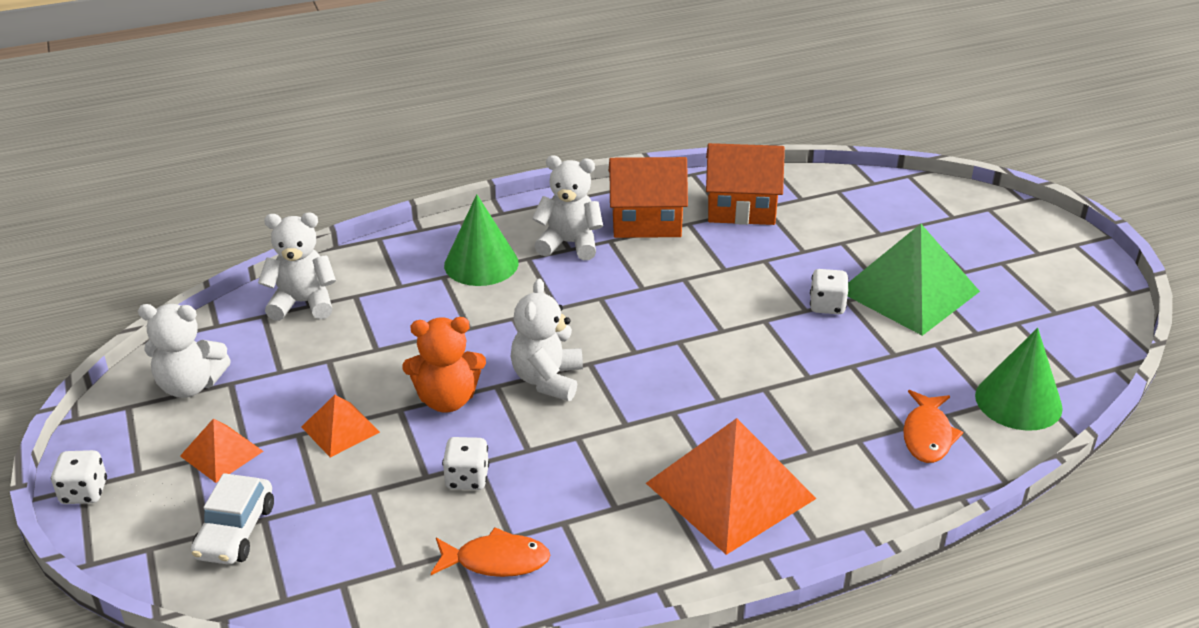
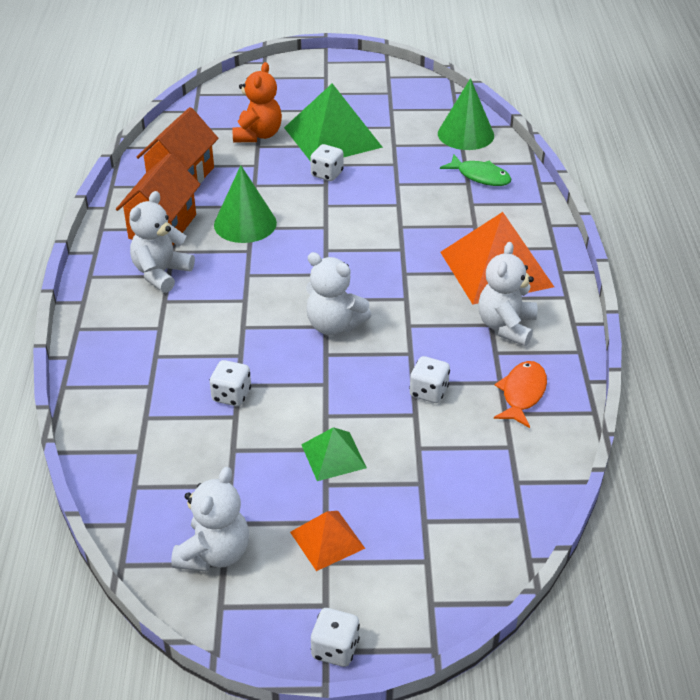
camera: 70 degrees left, 5 degrees up
(235, 531) = (433, 541): white car -> none
(303, 303) = (133, 455): white teddy bear -> white teddy bear (506, 326)
(340, 429) = (333, 456): orange pyramid -> green pyramid
(405, 338) = (231, 395): none -> white dice
(447, 399) = (328, 385): orange teddy bear -> orange teddy bear (258, 135)
(481, 263) = (153, 329): green cone -> green cone (245, 223)
(927, 435) = (480, 176): orange fish -> green fish

